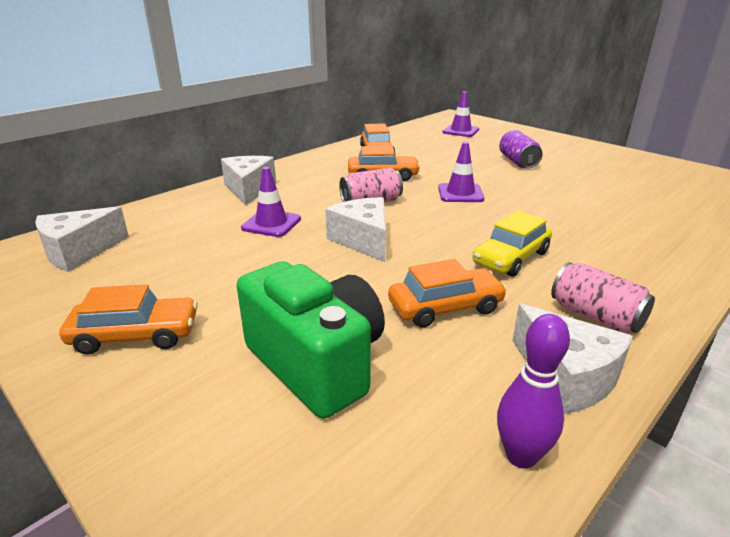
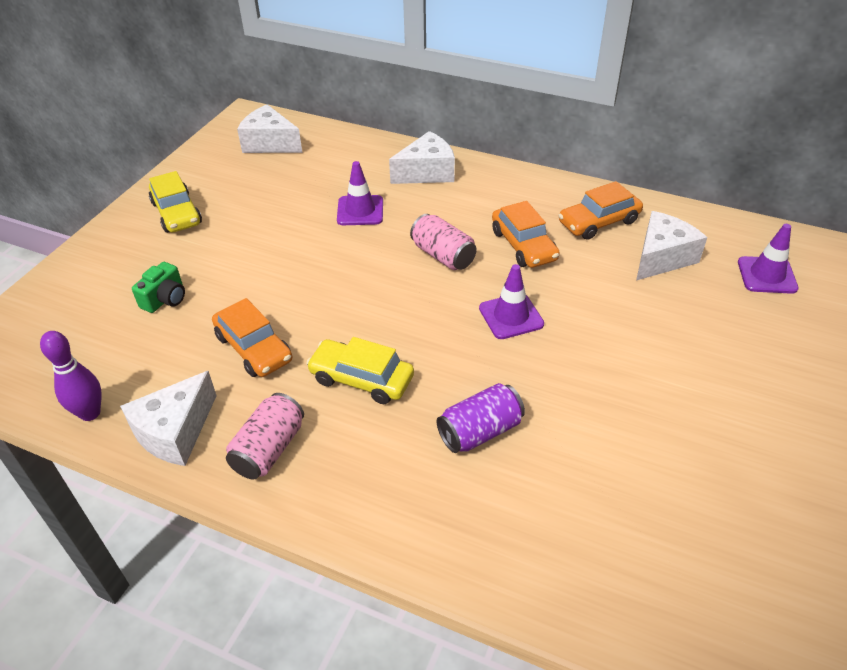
camera: 70 degrees right, 15 degrees up
(135, 335) = (176, 213): orange car -> yellow car
(317, 363) = (165, 299): green camera -> green camera, size x0.47
(363, 240) = (353, 273): white cheese -> white cheese (661, 258)
(518, 162) = (669, 354): purple can -> purple can (480, 431)

